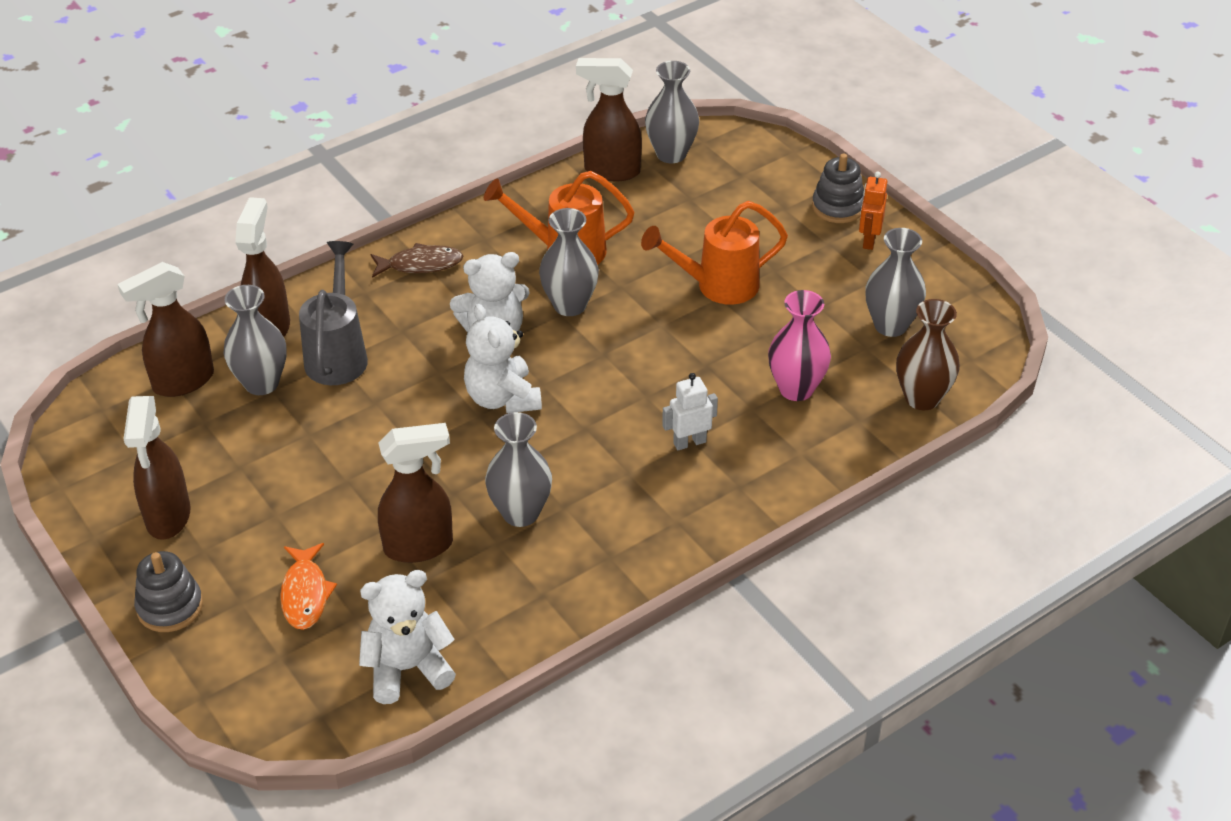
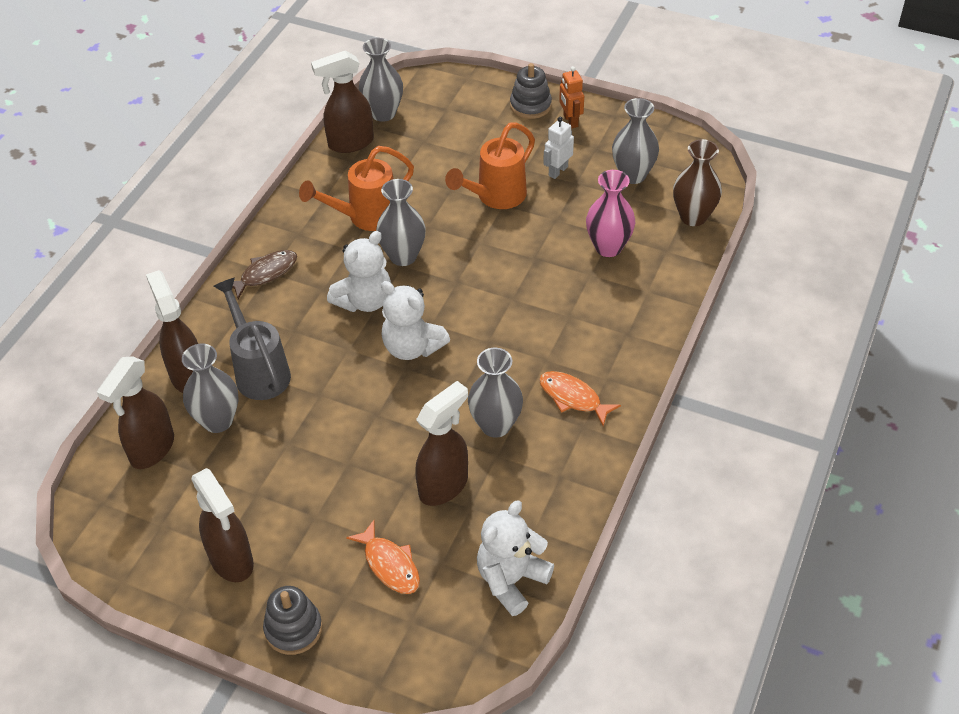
camera: 30 degrees left, 5 degrees up
(623, 524) = (573, 398): none -> orange fish
(689, 442) = (569, 318): white robot -> white robot (558, 171)

